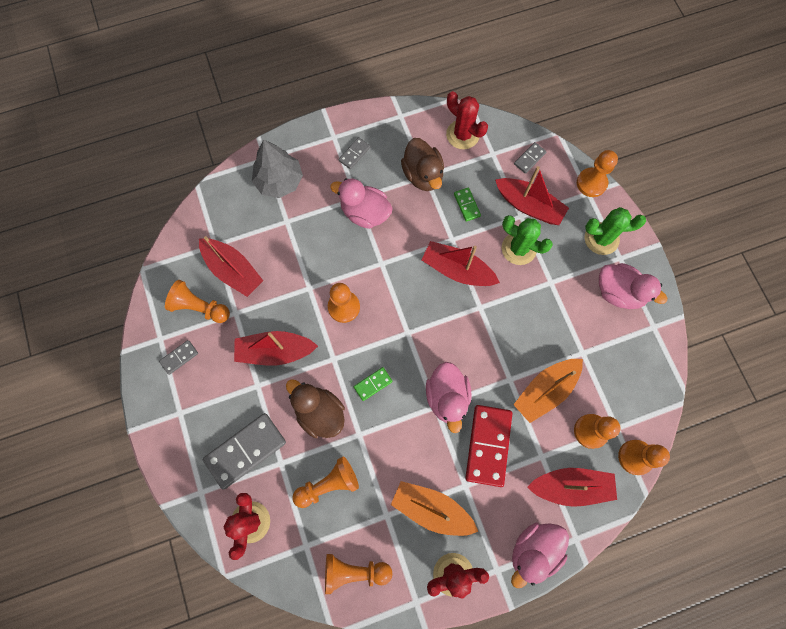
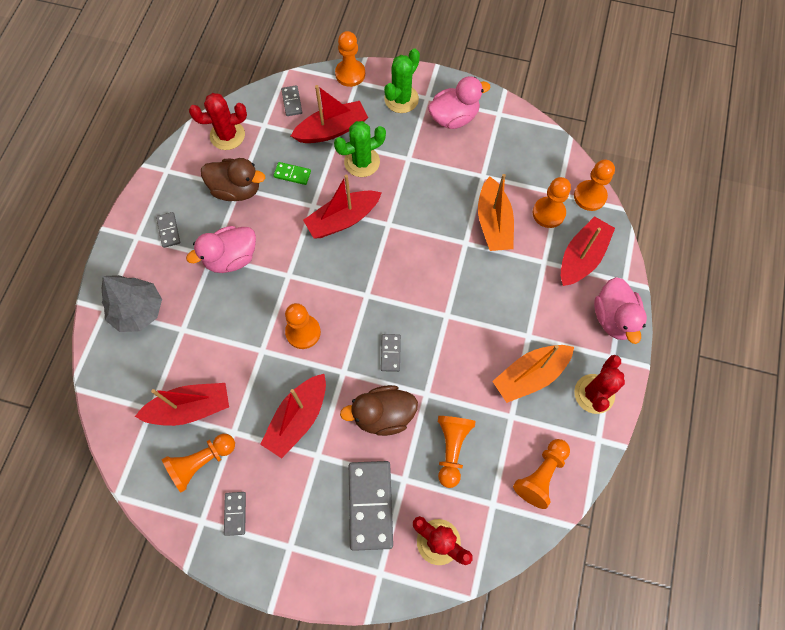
camera: 55 degrees left, 5 degrees down
(373, 384) = (390, 353): green domino -> grey domino
(447, 397) = (445, 301): pink duck -> none
(488, 445) = (508, 296): red domino -> none

